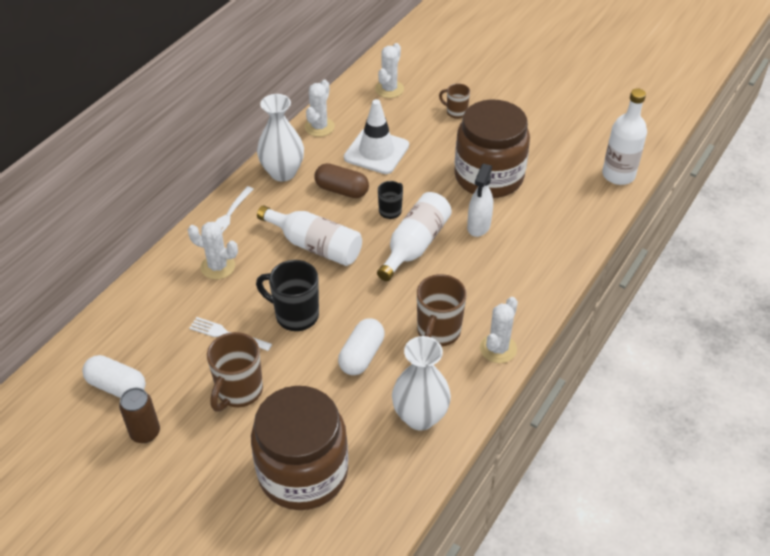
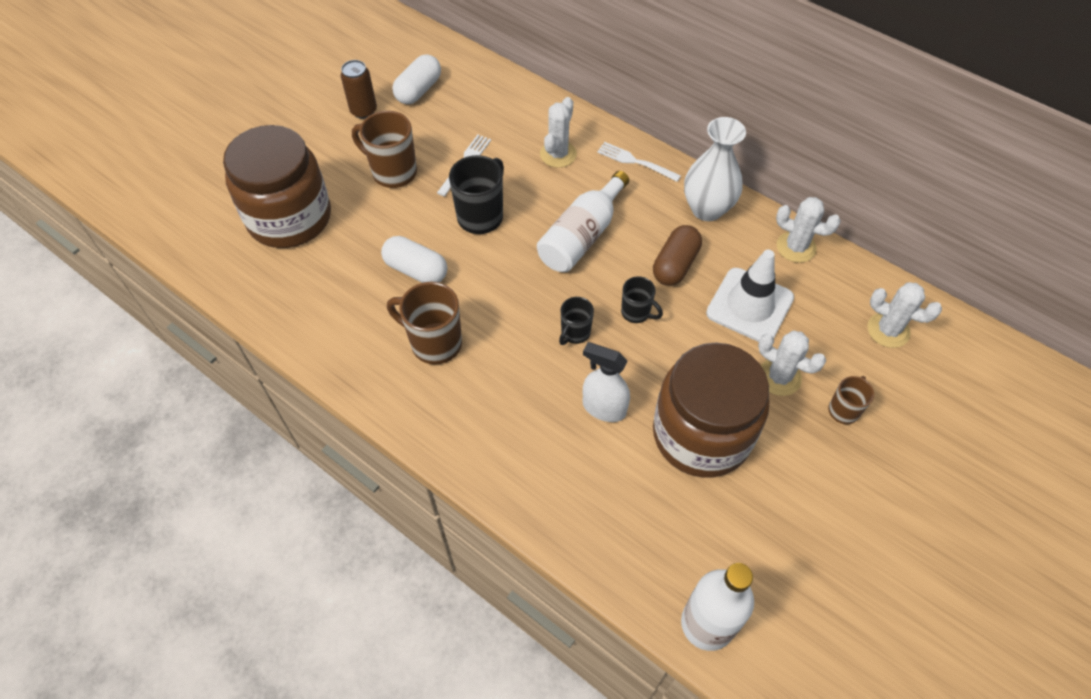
camera: 95 degrees right, 10 degrees up
(415, 245) = (575, 333): white bottle -> black mug
(420, 417) = (325, 315): white vase -> none
(498, 348) = (399, 401): white cactus -> white cactus (779, 377)

